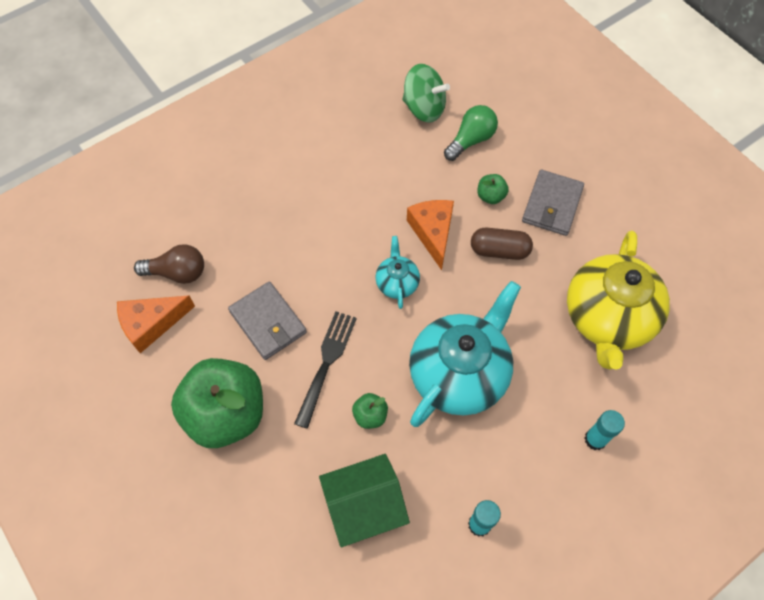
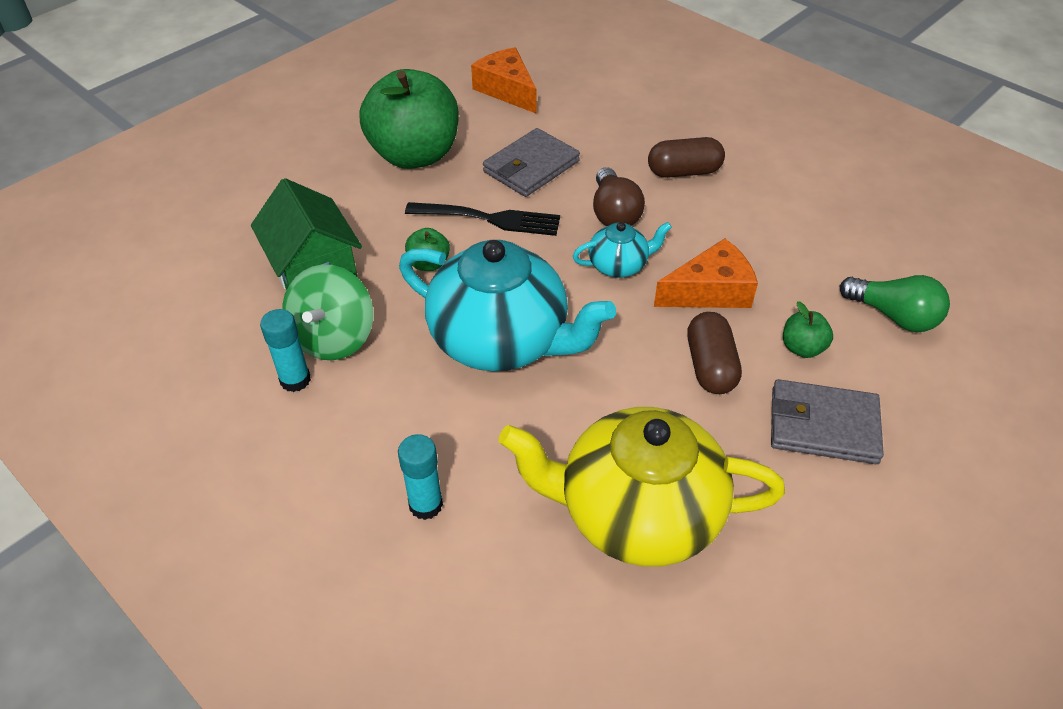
camera: 80 degrees right, 15 degrees down
(177, 272) = (573, 95): brown light bulb -> brown light bulb (614, 213)
(302, 216) = (684, 171): none -> brown capsule
(424, 108) = (921, 259): green spinning top -> green spinning top (334, 337)

